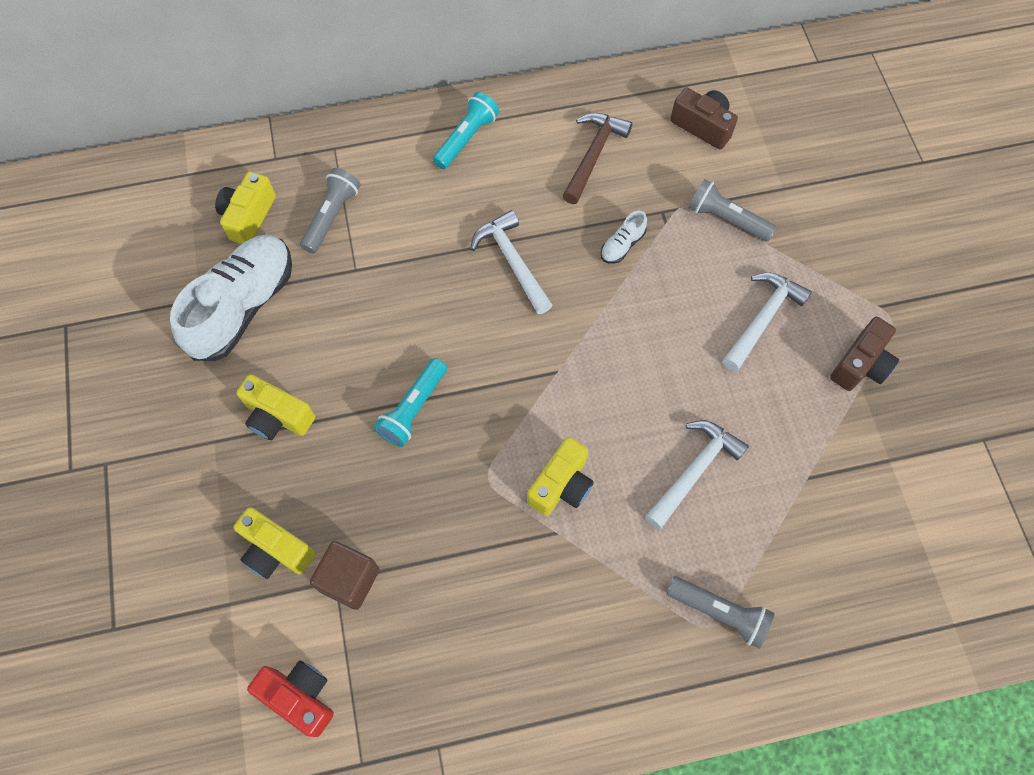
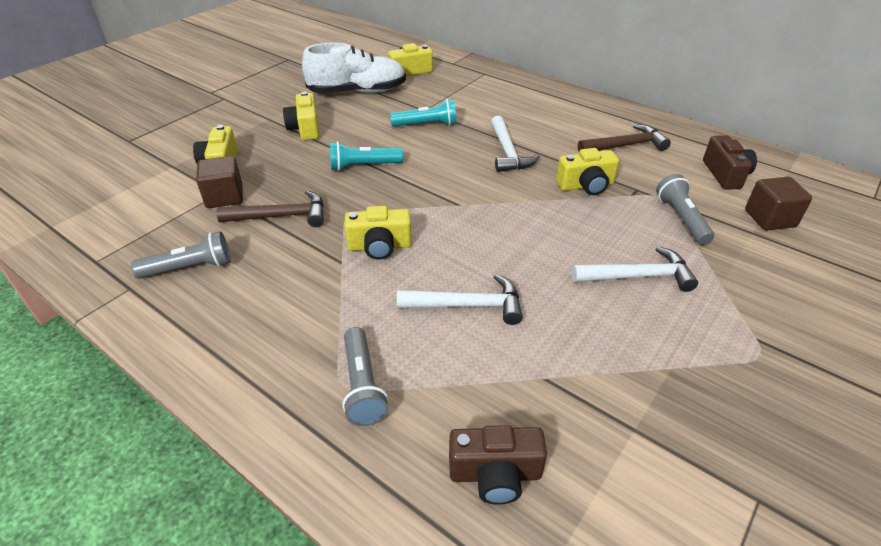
camera: 50 degrees right, 25 degrees down
(300, 697) = (129, 216): red camera -> none
(331, 216) = (445, 90): grey flashlight -> grey flashlight (190, 268)
(436, 542) = (282, 216): none -> brown hammer
(466, 138) = (557, 103): turquoise flashlight -> turquoise flashlight (426, 125)
(512, 261) = (508, 152): white hammer -> white hammer turned 150 degrees clockwise
(622, 245) = (586, 186): white shoe -> yellow camera
(779, 159) = (769, 218): none -> brown cube
(860, 364) = (689, 356): brown camera -> brown camera (495, 474)

